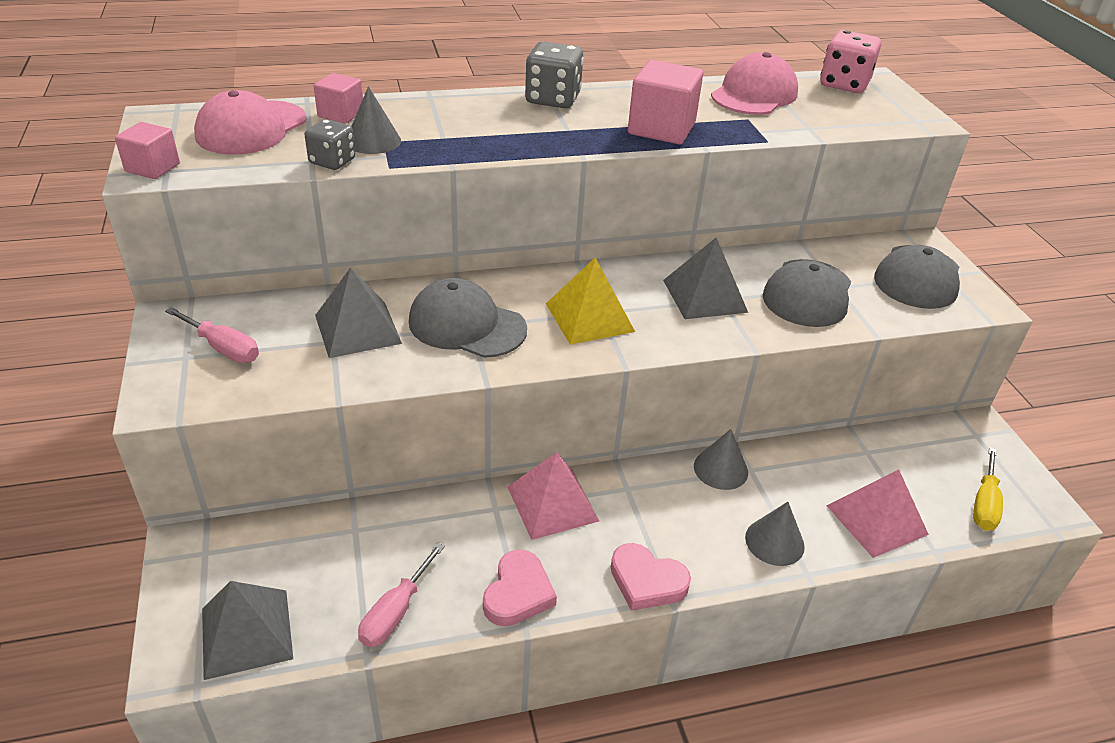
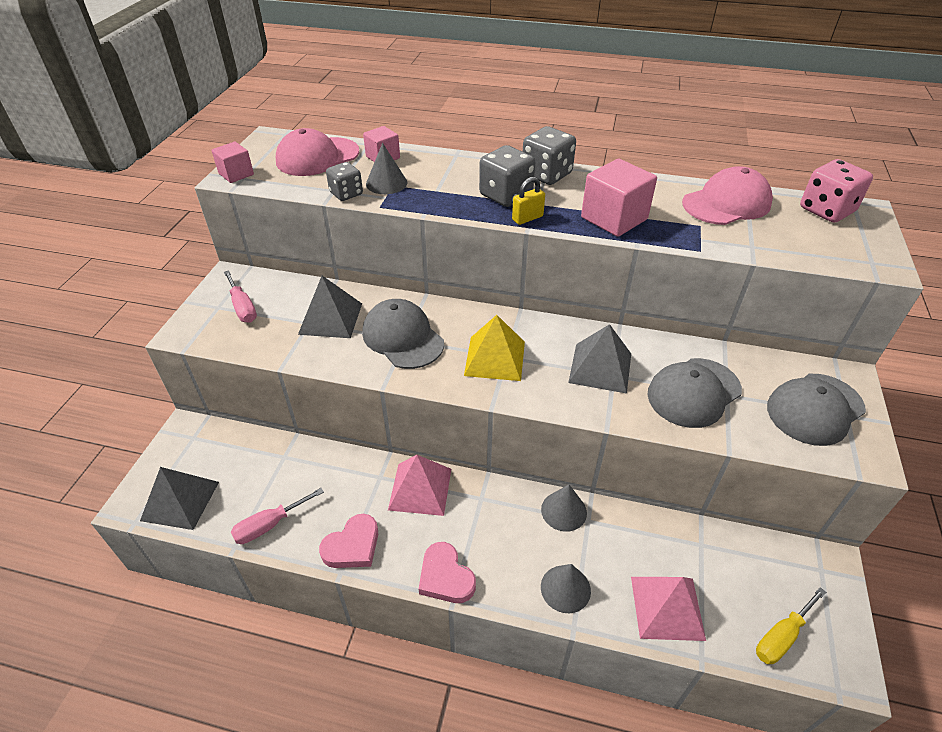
camera: 30 degrees right, 5 degrees up
(527, 127) = (506, 195): none -> grey dice
(572, 145) = (527, 218): none -> yellow padlock

